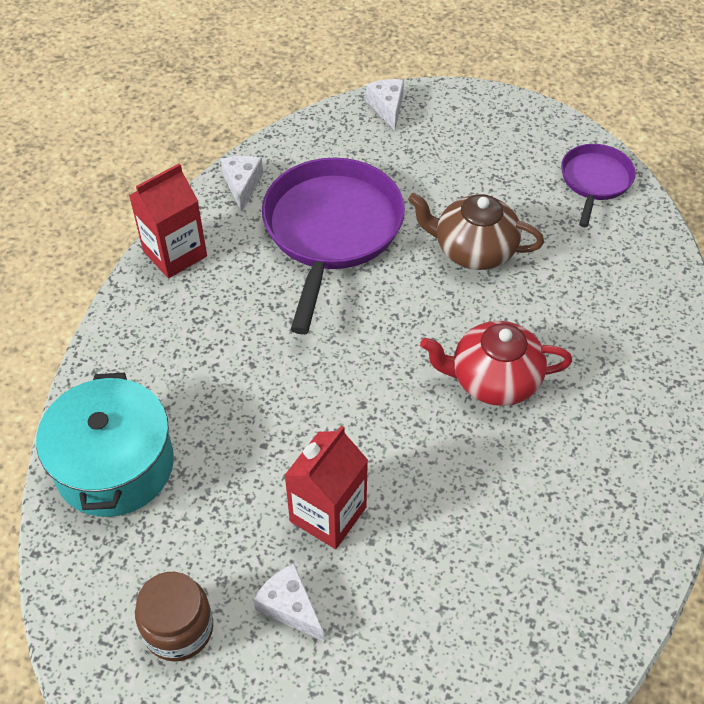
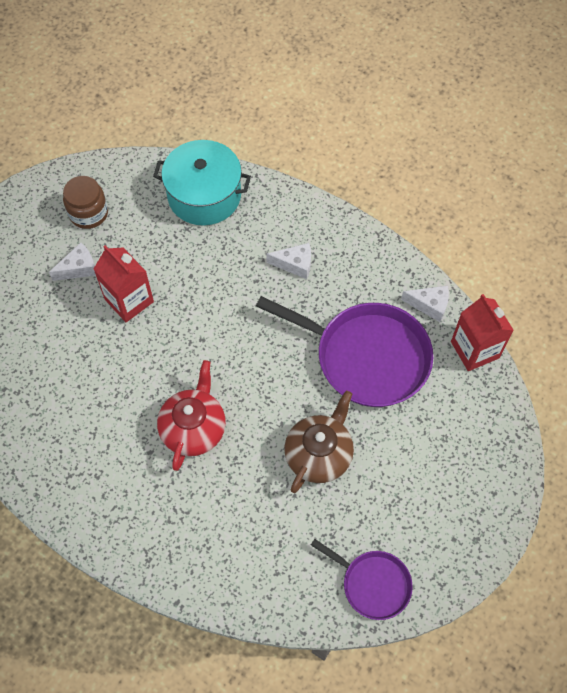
camera: 105 degrees right, 10 degrees up
(175, 254) = (369, 250): red carton -> red carton (475, 350)
(387, 108) = (502, 435): white cheese -> white cheese (295, 264)

